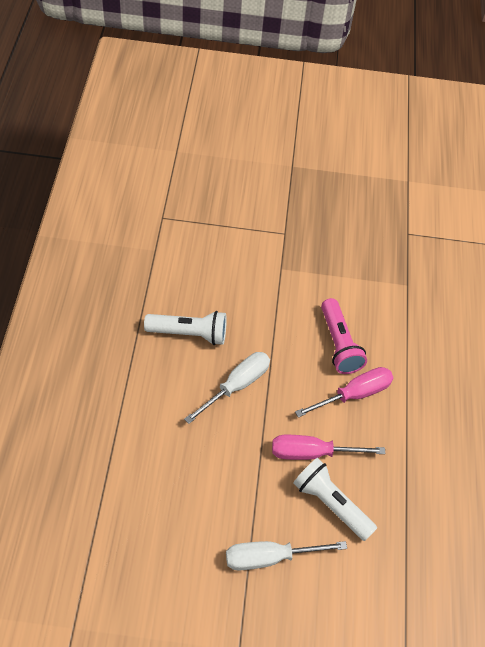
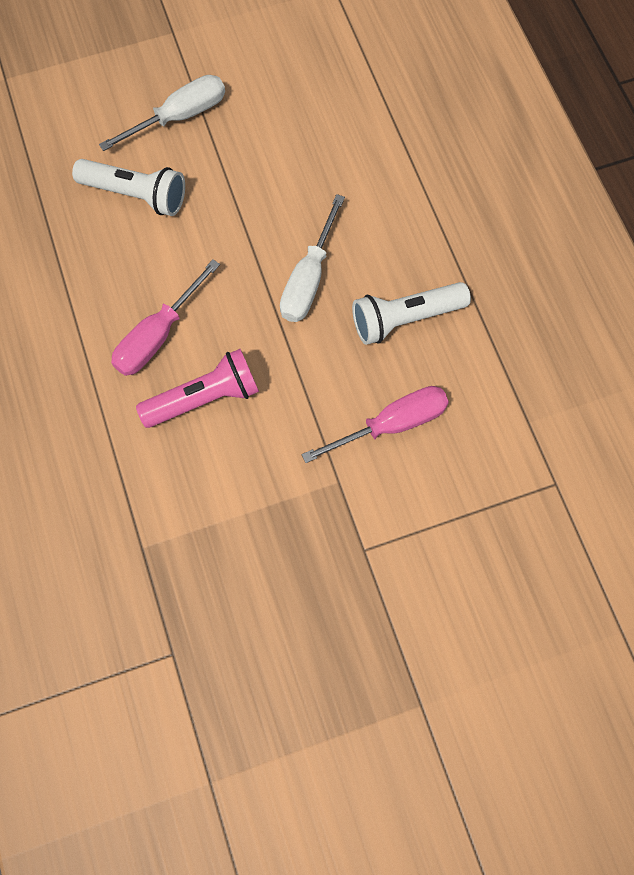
camera: 160 degrees right, 15 degrees up
(312, 453) = (180, 240): pink screwdriver -> pink screwdriver (392, 424)
(339, 344) = (204, 397): pink flashlight -> pink flashlight turned 105 degrees clockwise

